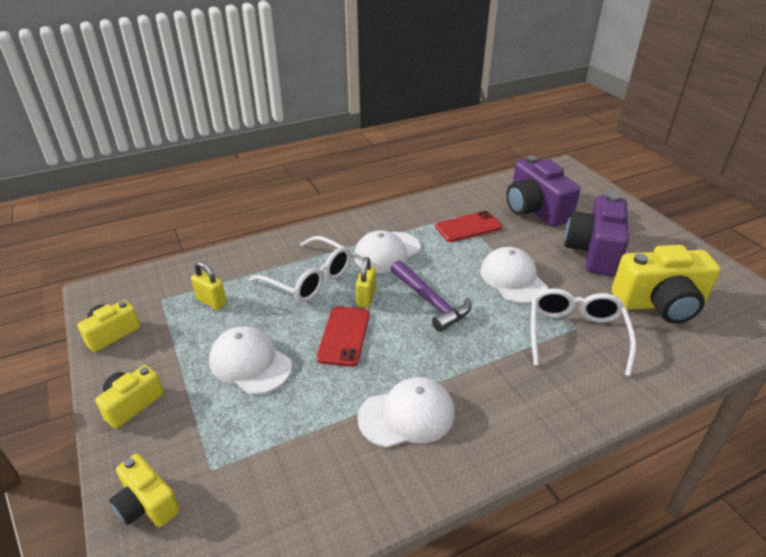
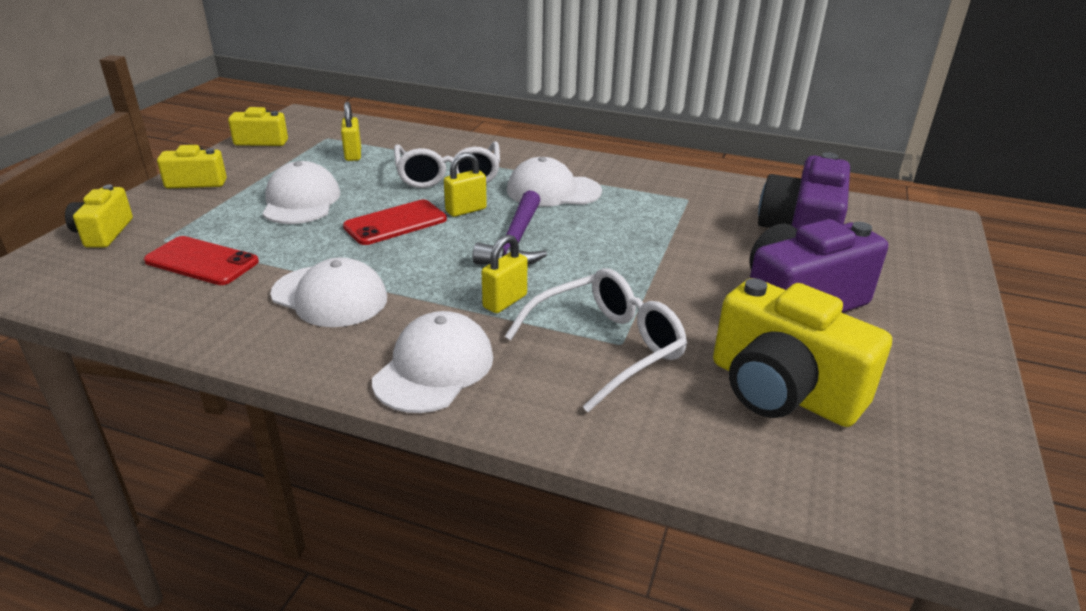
camera: 45 degrees right, 5 degrees down
(468, 227) = (681, 212): red phone -> red phone (202, 261)
(493, 344) = (505, 301): none -> yellow padlock
(512, 279) = (638, 271): white cap -> white cap (434, 368)

